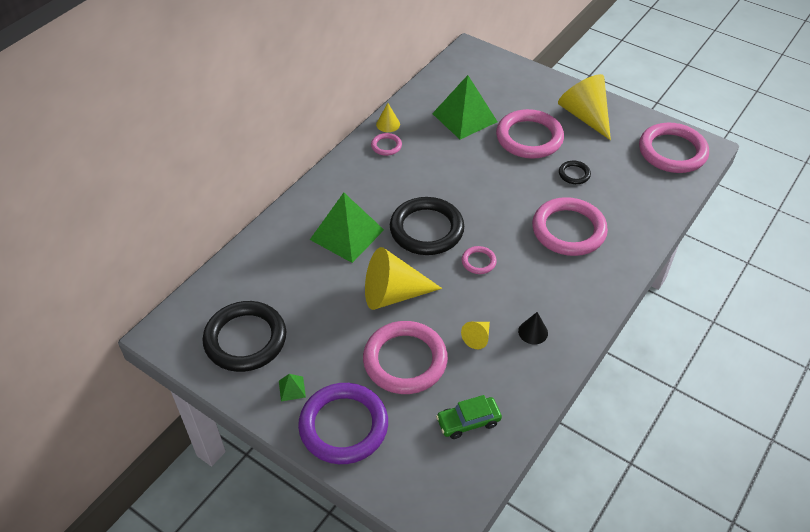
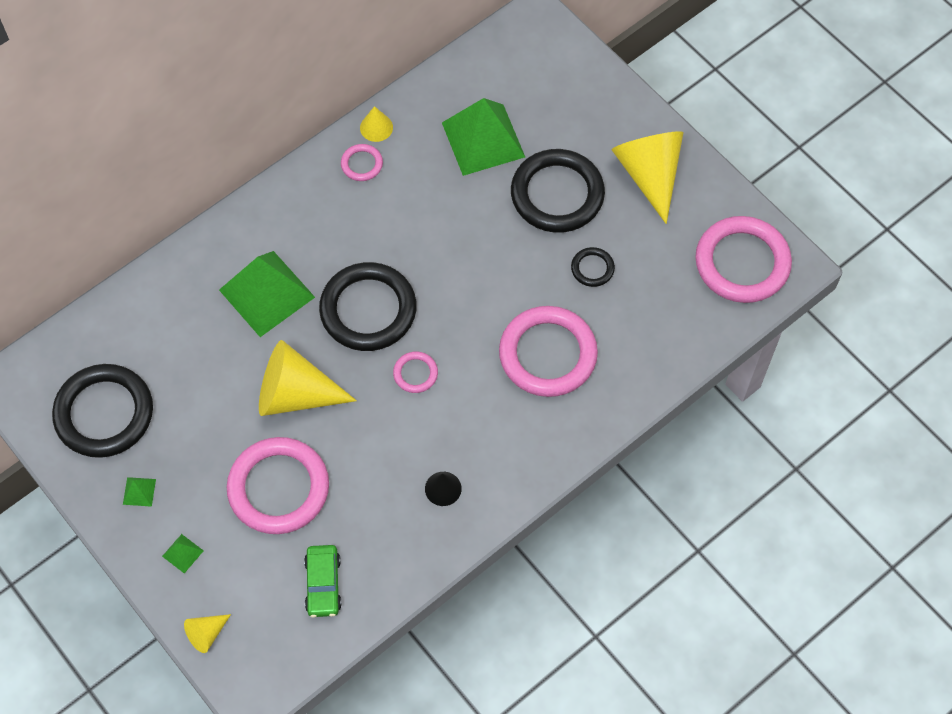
camera: 15 degrees right, 15 degrees up
(343, 426) = (183, 553): purple ring -> green pyramid
(468, 421) = (323, 584): green car -> green car turned 90 degrees counterclockwise
(477, 338) = (374, 479): yellow cone -> yellow cone (206, 634)
(529, 138) = (557, 194): pink ring -> black ring

